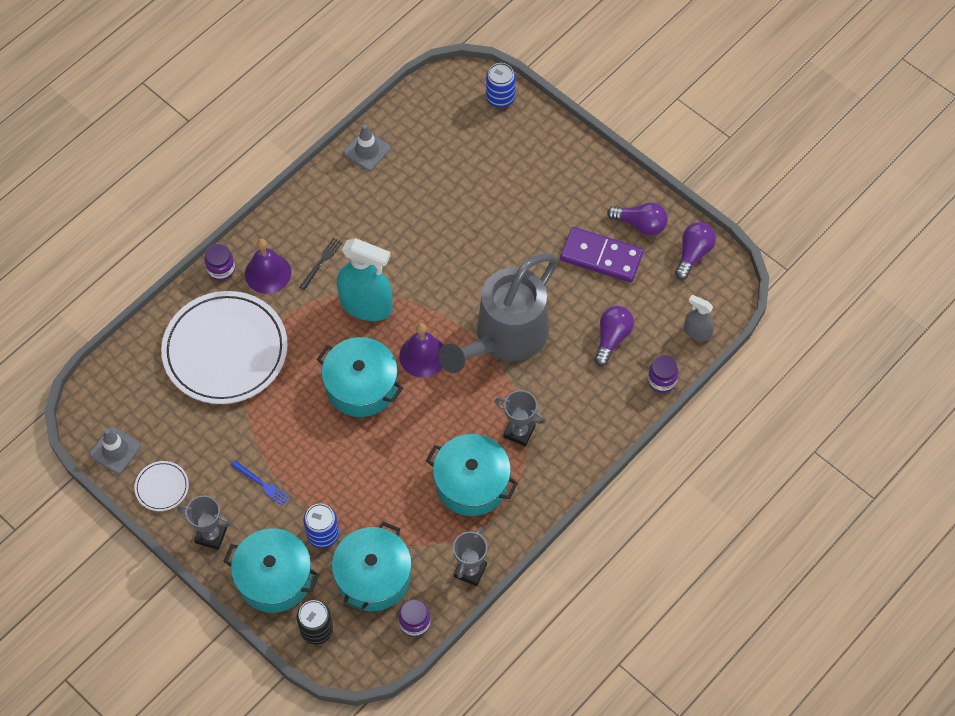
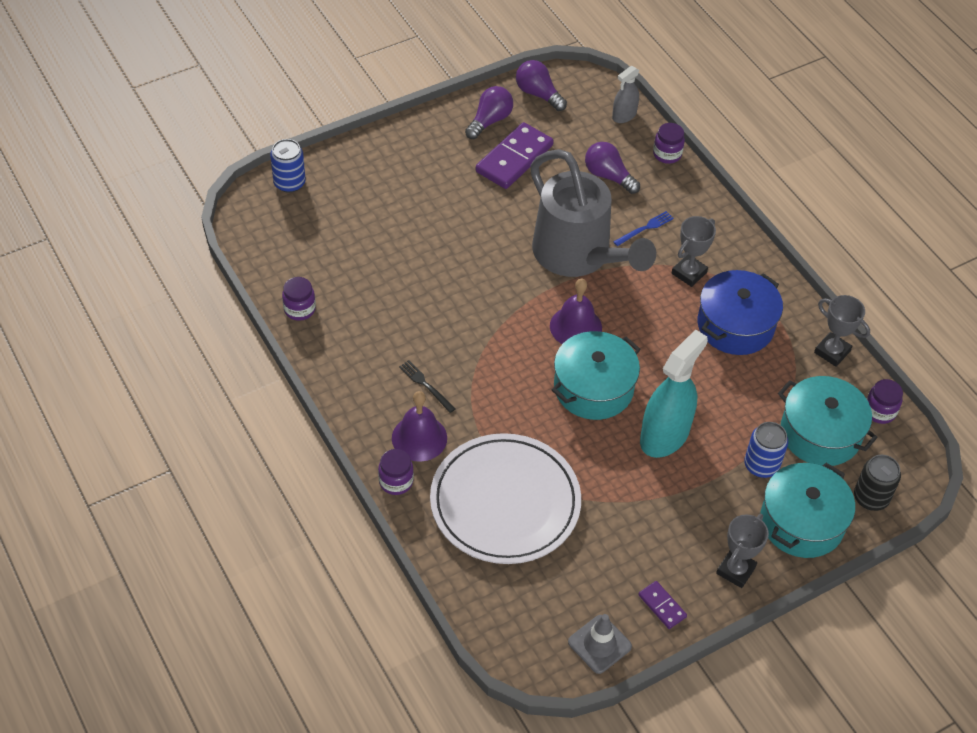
camera: 75 degrees left, 10 degrees down
(162, 487) = (662, 606): white plate -> purple domino
(261, 484) = (685, 507): blue fork -> blue fork (645, 228)
(366, 305) = (496, 359): turquoise spray bottle -> turquoise spray bottle (664, 436)
(367, 150) = (299, 309): grey traffic cone -> purple jar
(471, 483) = (735, 325): turquoise pot -> blue pot

